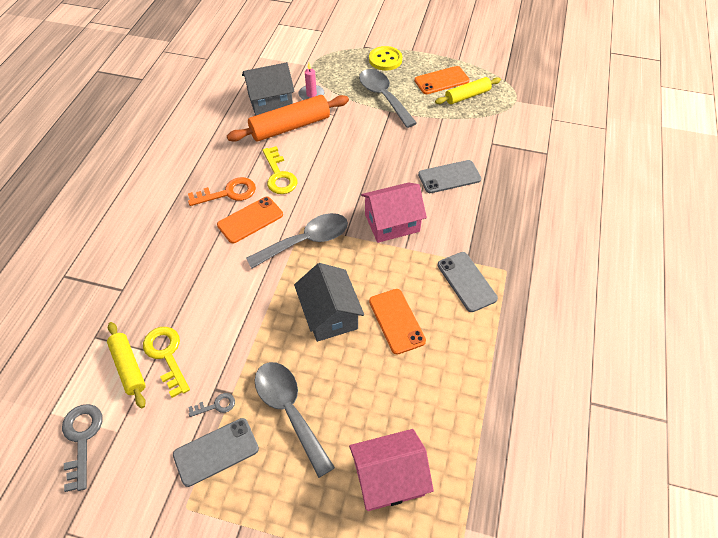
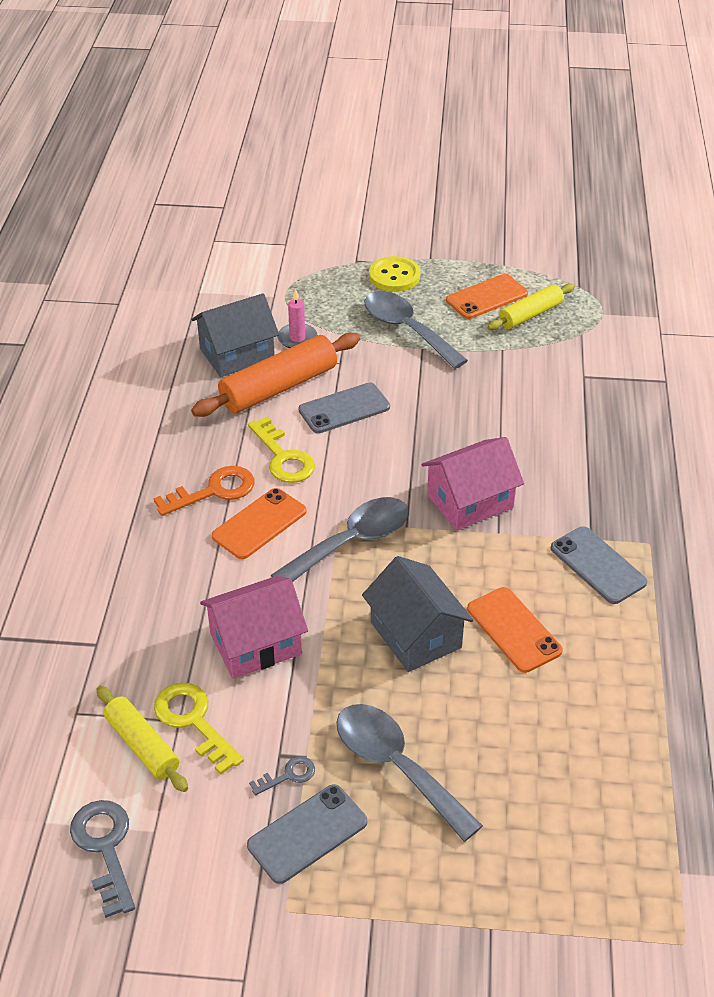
camera: 10 degrees left, 10 degrees down
(389, 478) = (560, 828): pink house -> pink house (256, 644)
(449, 177) = (535, 429): grey phone -> grey phone (344, 408)

